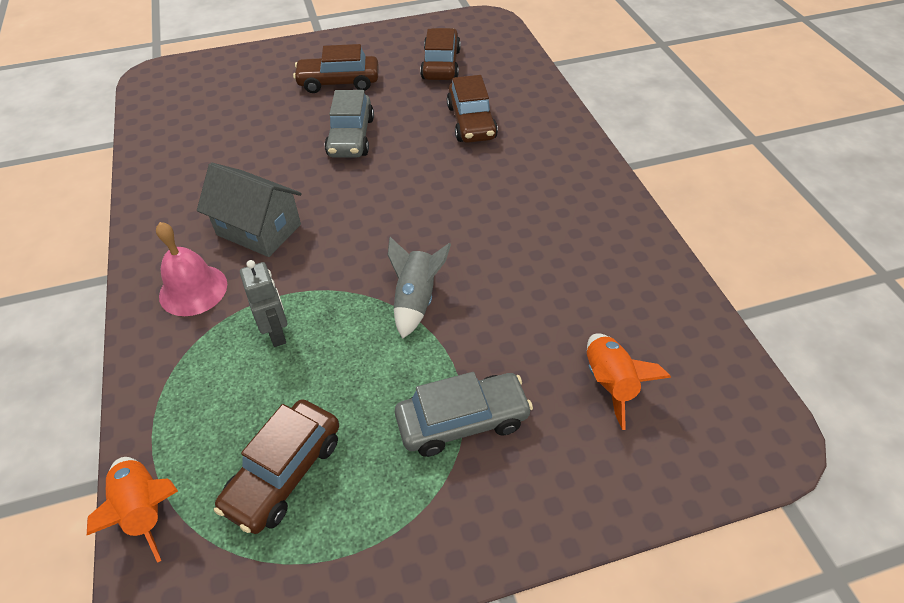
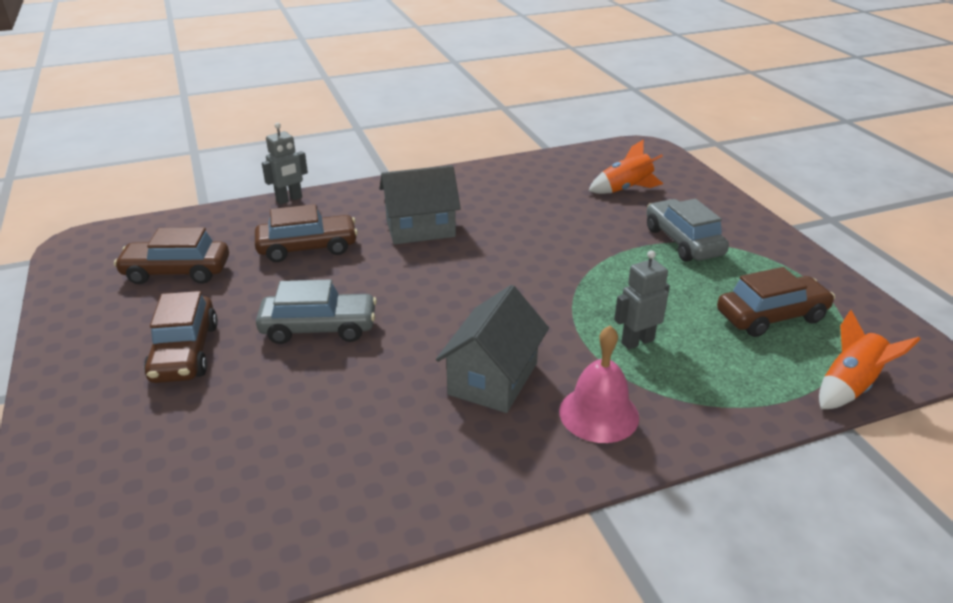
camera: 95 degrees left, 15 degrees down
(284, 473) = (771, 316): brown car -> brown car turned 45 degrees counterclockwise
(416, 300) = (572, 267): grey rocket -> none
(503, 189) = (420, 229): none -> grey house
(561, 105) = (289, 199): none -> grey robot

